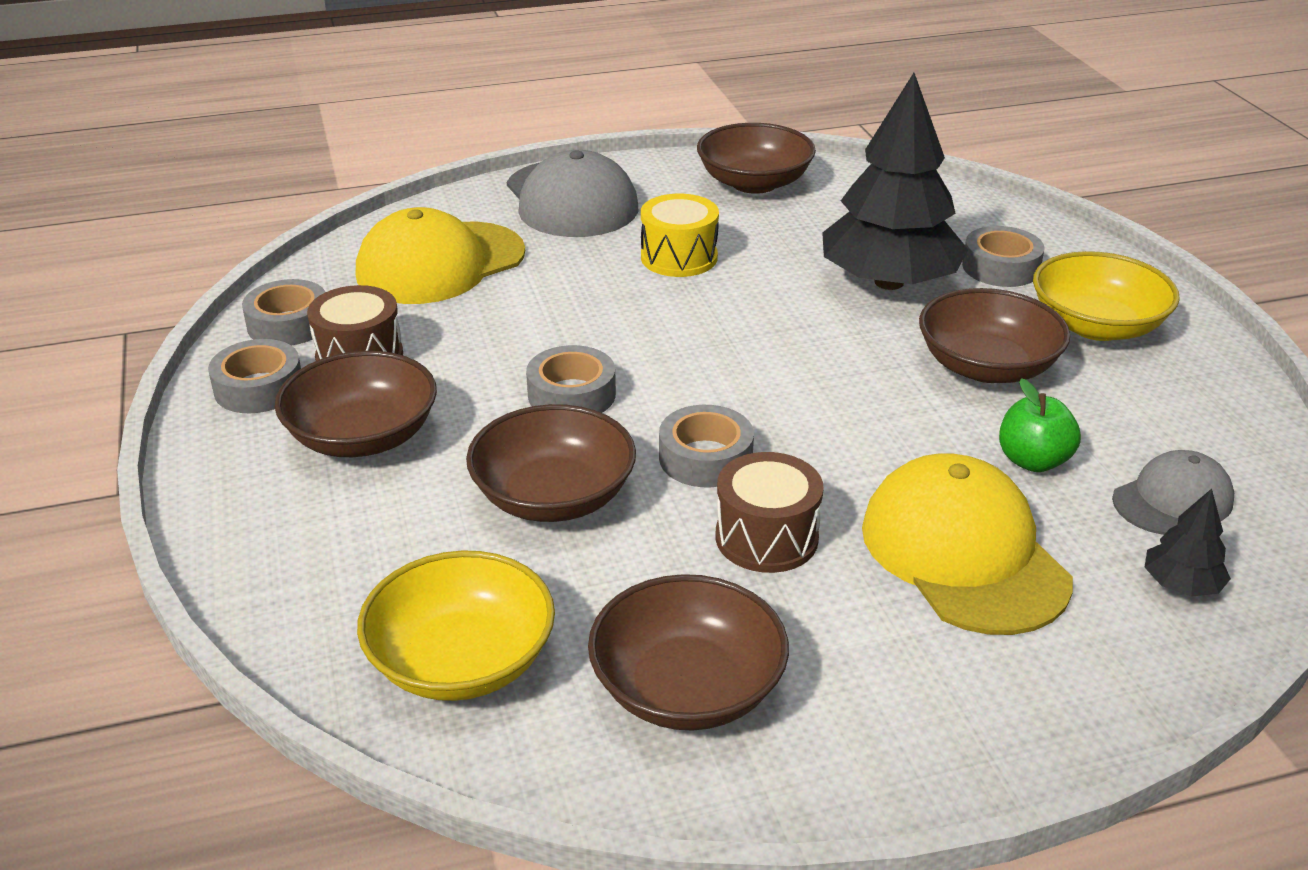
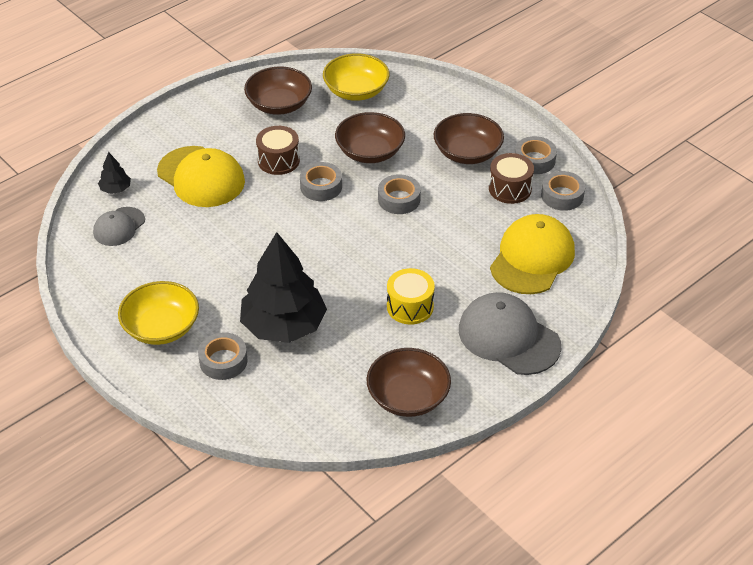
camera: 155 degrees right, 10 degrees up
(987, 366) = (214, 278): brown bowl -> none
(1033, 461) = (181, 228): green apple -> none

